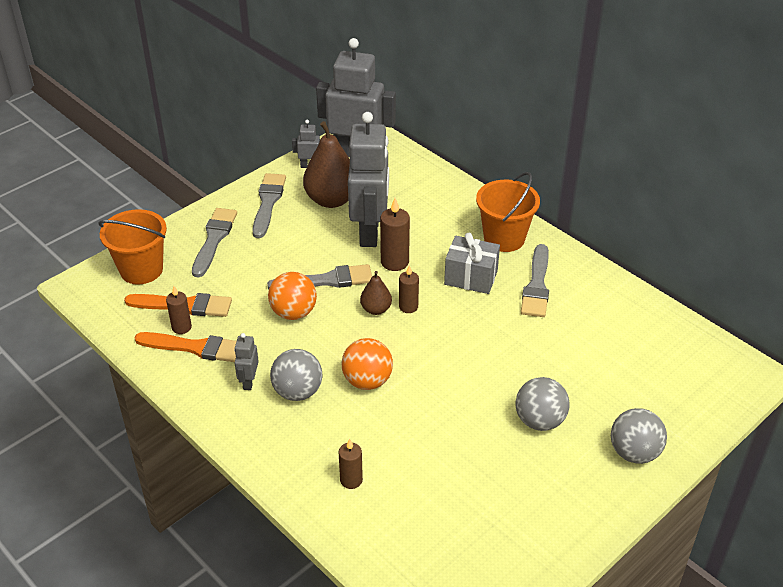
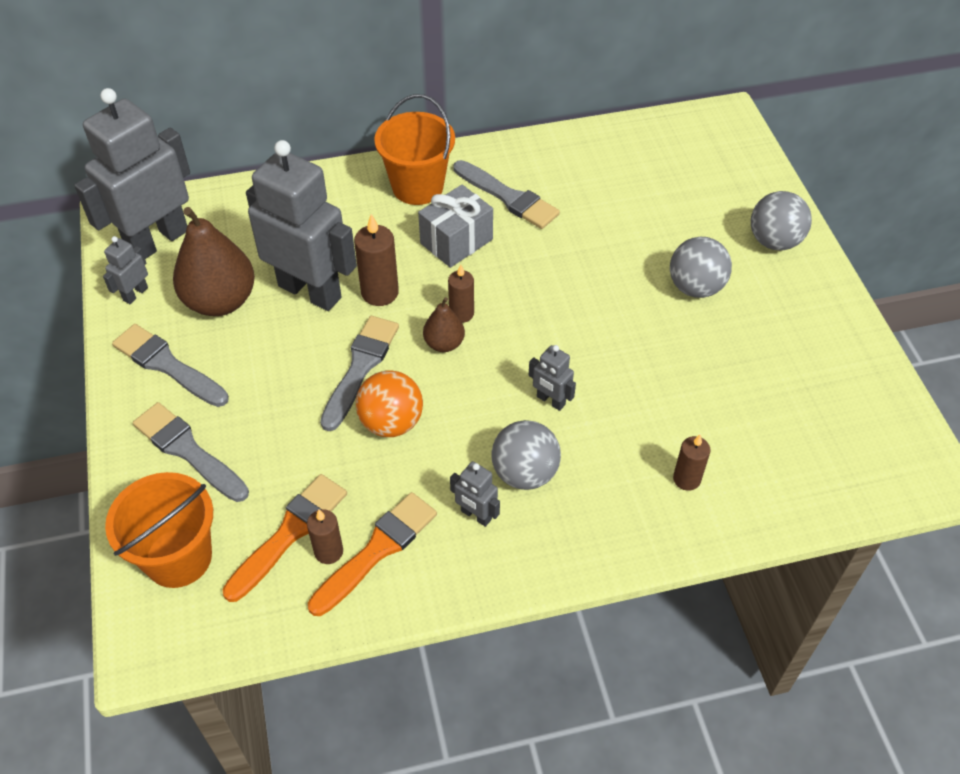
camera: 60 degrees left, 10 degrees up
(367, 381) = (550, 401): orange ball -> grey robot

